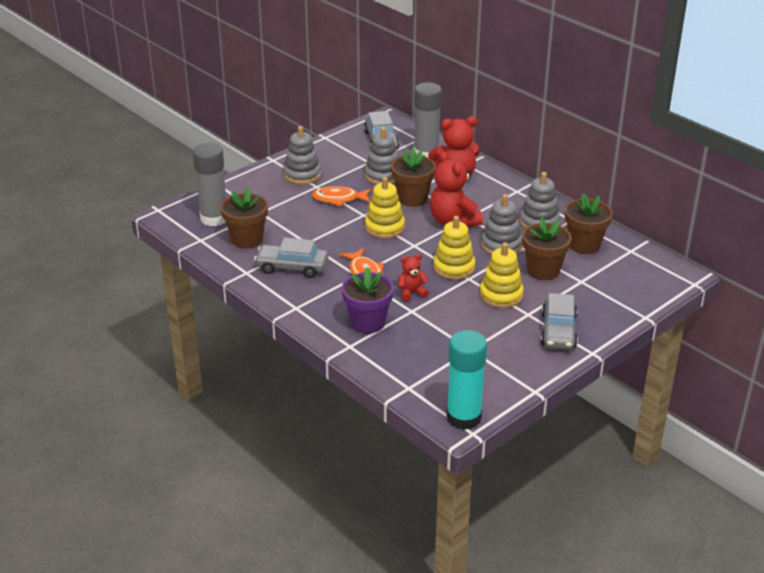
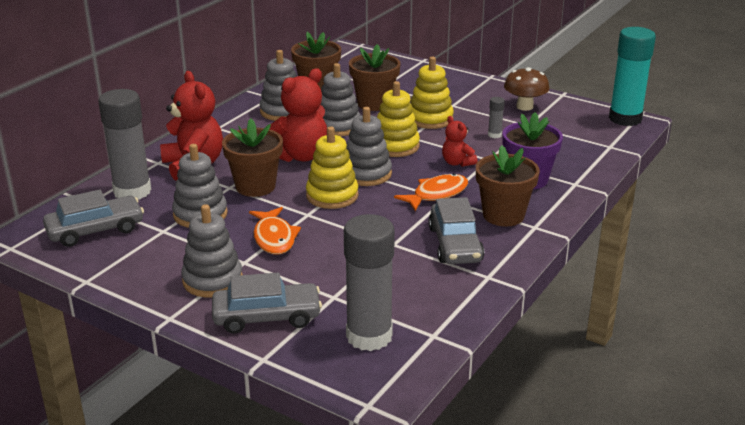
camera: 105 degrees left, 5 degrees down
(247, 239) = (410, 293): brown flower pot -> brown flower pot (503, 215)
(411, 246) = (366, 174): none -> grey stacking toy
(456, 324) = (494, 135): none -> grey glue stick
(511, 357) = (524, 107): none -> brown mushroom
(558, 331) = (469, 91): grey car -> grey car (267, 317)

